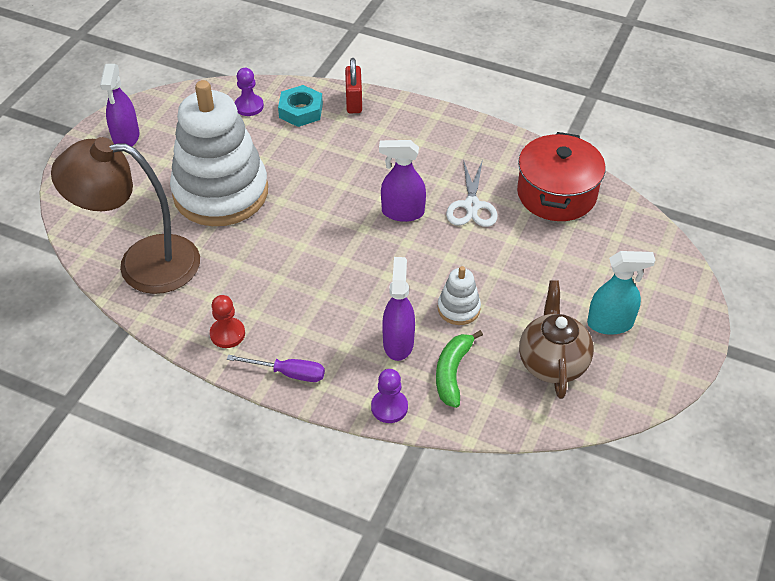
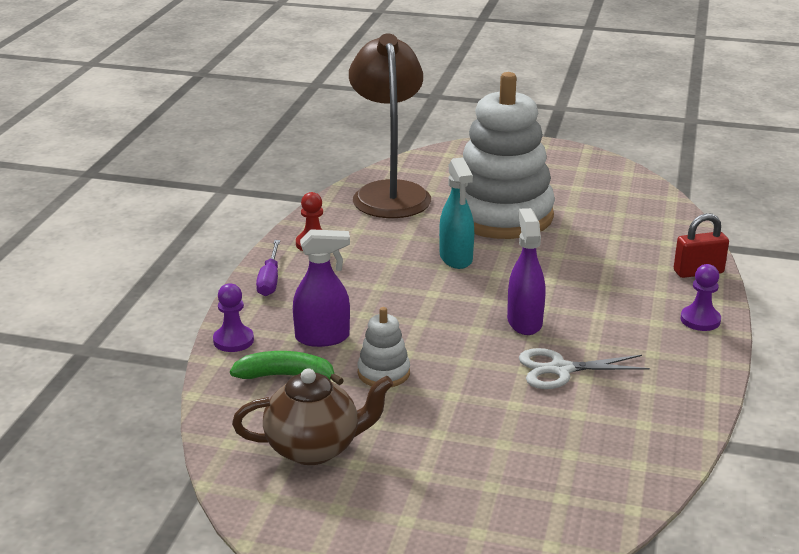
camera: 80 degrees right, 20 degrees down
(126, 138) = (553, 161): purple spray bottle -> none
(249, 106) = (643, 212): purple pawn -> purple pawn (700, 320)
(301, 111) = (657, 242): turquoise nut -> none
(556, 194) = (620, 437): red pot -> none
(610, 323) = (391, 495): turquoise spray bottle -> turquoise spray bottle (456, 258)

